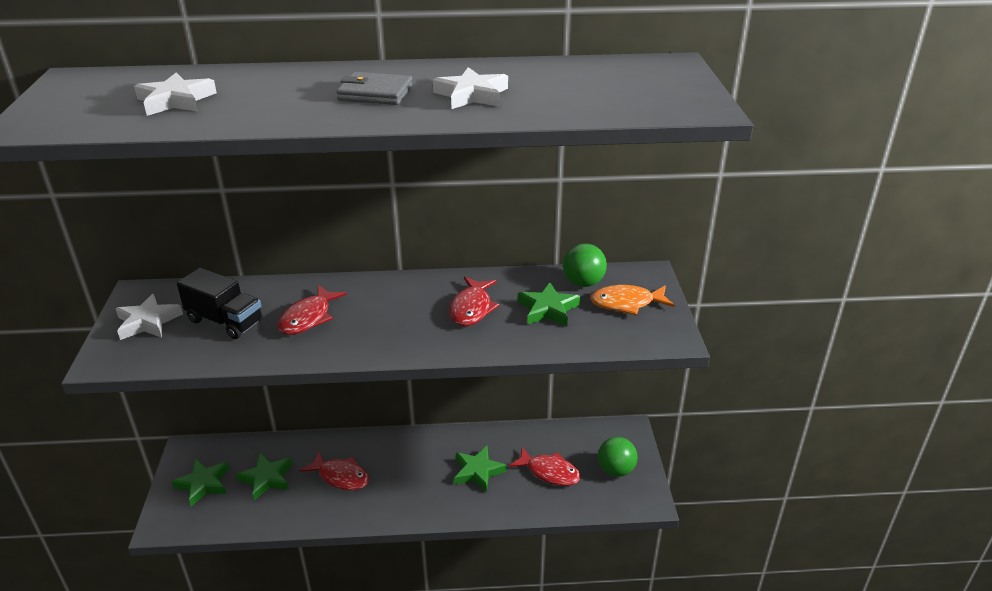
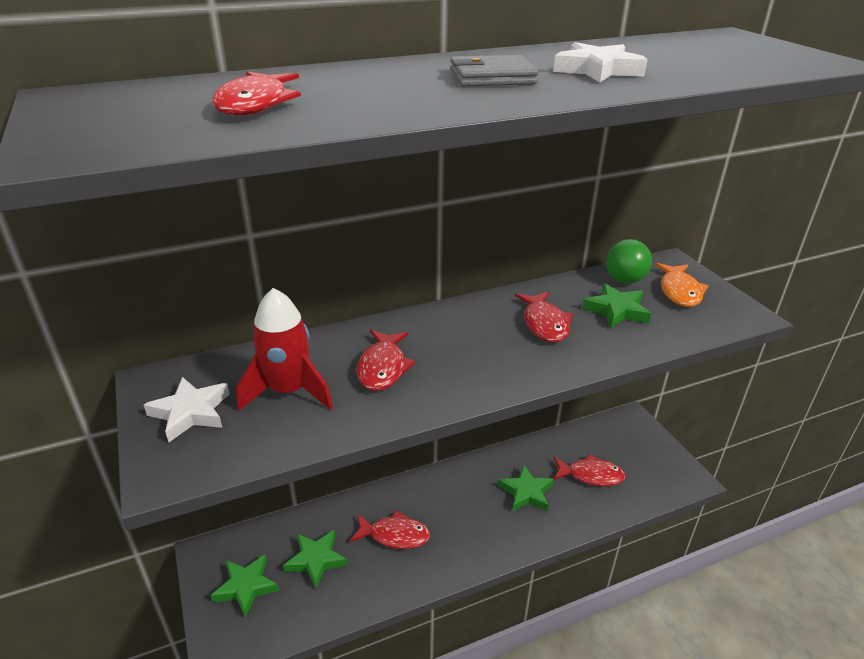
camera: 20 degrees left, 0 degrees up
(176, 101) = (255, 104): white star -> red fish
(225, 321) = (288, 391): black truck -> red rocket
(616, 470) = (646, 458): green ball -> none
(626, 303) = (679, 291): orange fish -> orange fish turned 60 degrees counterclockwise

